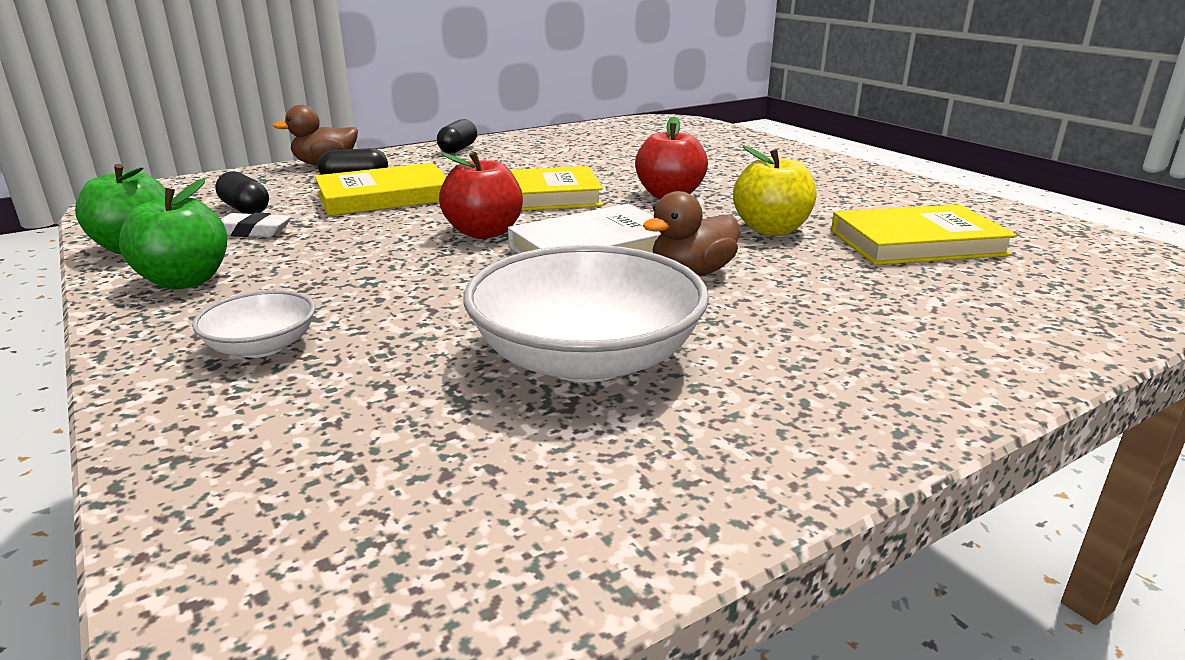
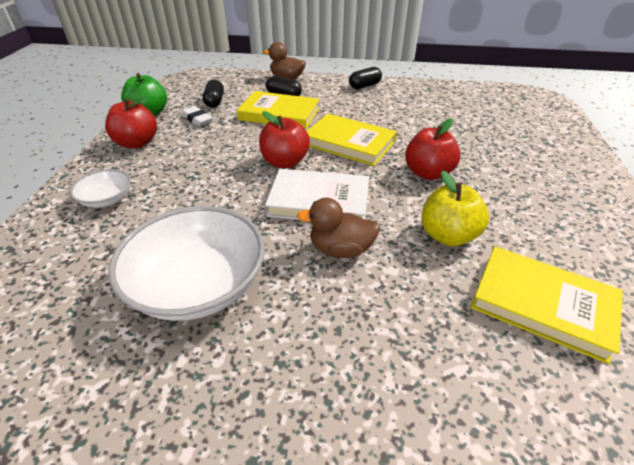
camera: 40 degrees right, 15 degrees up
(185, 281) = (137, 143): green apple -> red apple

